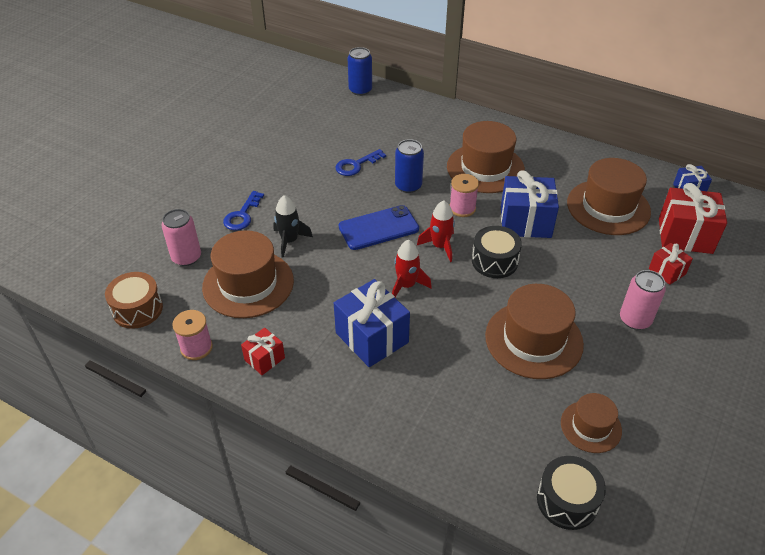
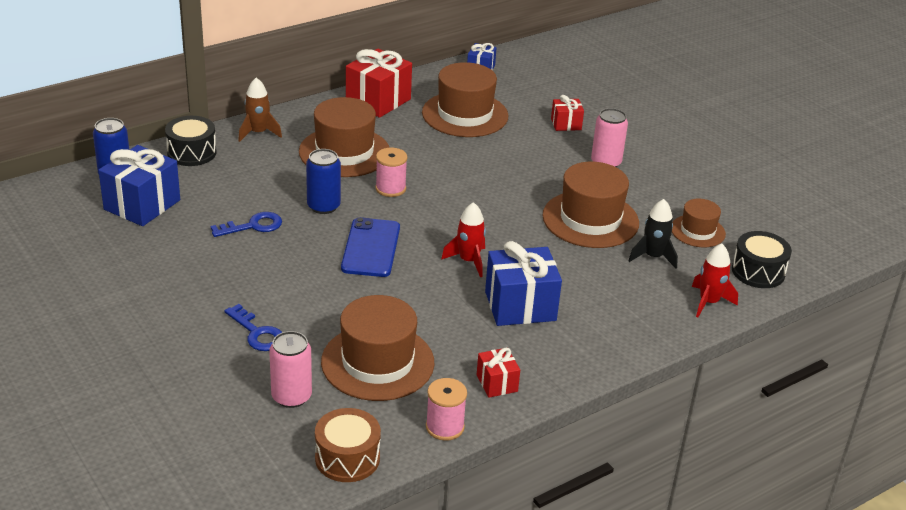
camera: 65 degrees left, 10 degrees down
(289, 241) = (335, 312): black rocket -> black rocket (653, 257)
(356, 165) = (253, 226): blue key -> blue key turned 105 degrees counterclockwise
(440, 246) = (432, 222): red rocket -> red rocket (709, 302)
(466, 122) = (258, 133): none -> brown rocket
(494, 261) = (480, 200): black drum -> black drum (191, 153)
(525, 222) = (443, 163): blue gift -> blue gift (142, 205)
(685, 236) = (533, 97): red gift -> red gift (378, 101)

